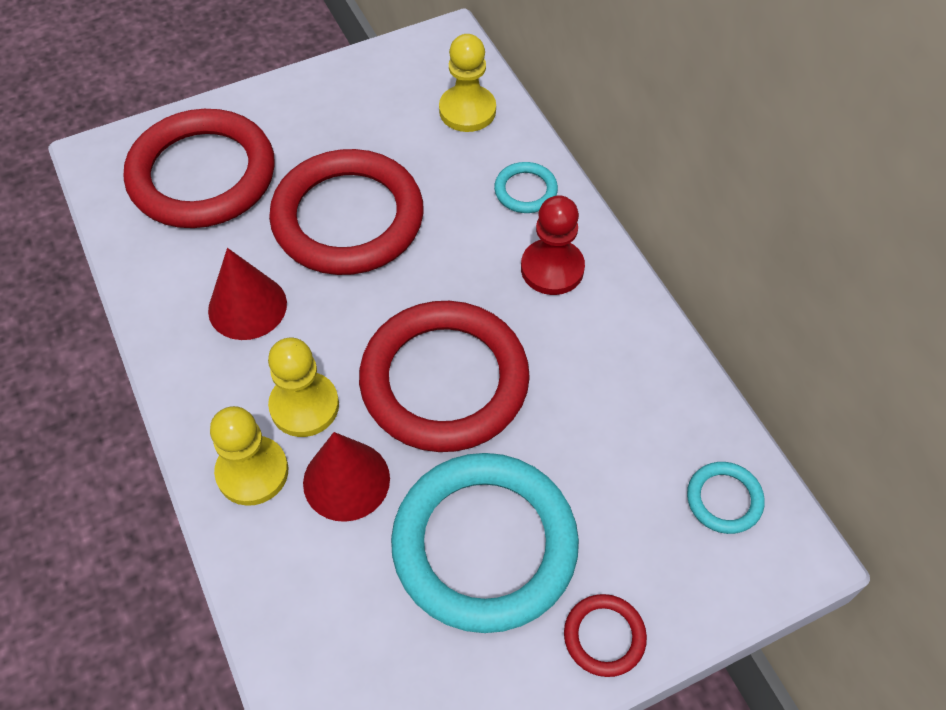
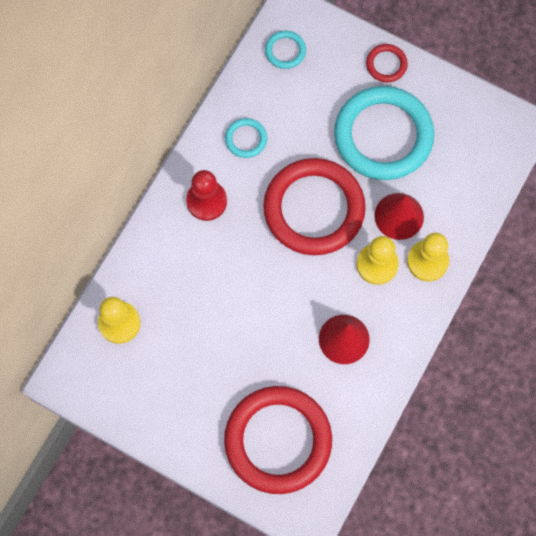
camera: 125 degrees left, 15 degrees up
(348, 218) = (249, 331): red ring -> none
(525, 190) = (160, 249): turquoise ring -> turquoise ring (246, 139)

